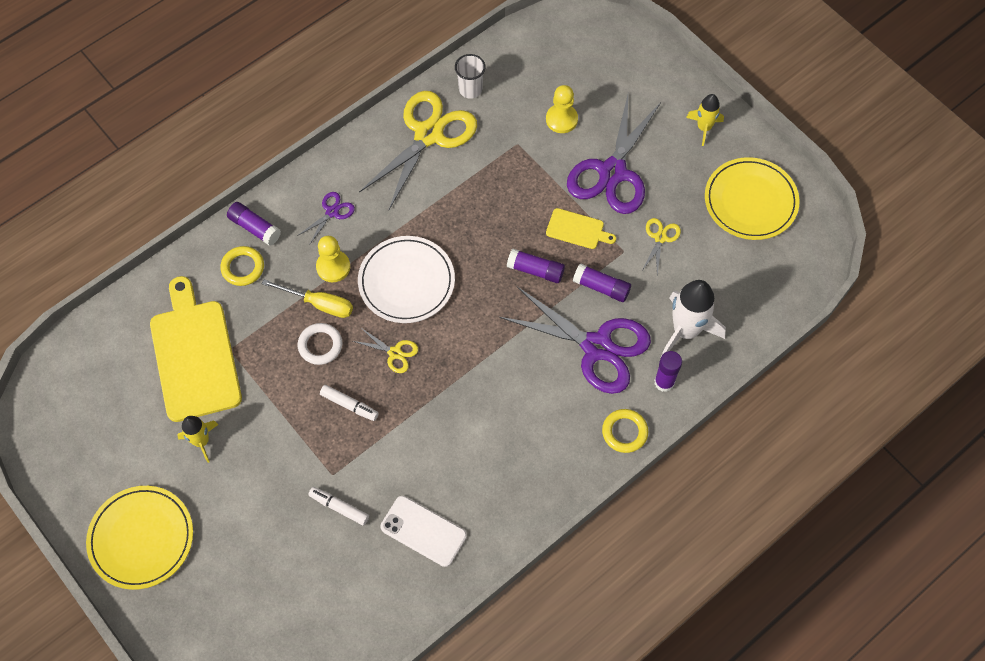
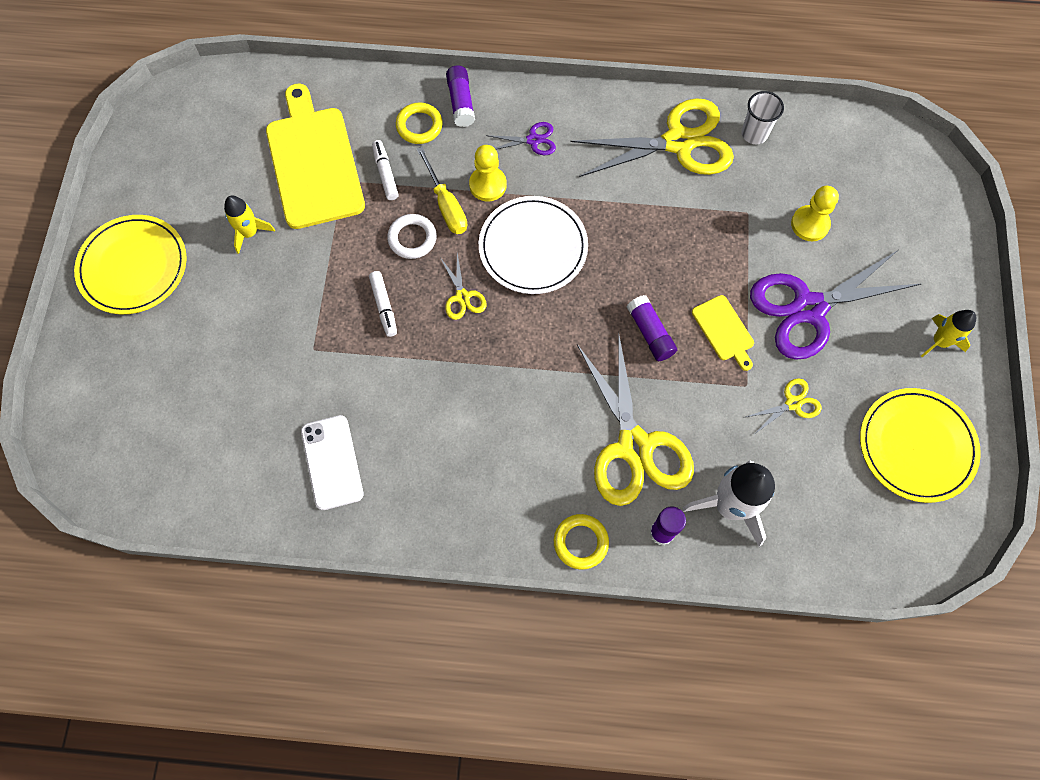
camera: 45 degrees right, 5 degrees up
(194, 355) = (314, 162): yellow cutting board -> yellow cutting board turned 45 degrees counterclockwise
(339, 507) = (291, 380): white marker -> white marker (385, 173)
(597, 347) = (634, 446): purple scissors -> yellow scissors
(601, 287) = (693, 399): purple glue stick -> none

